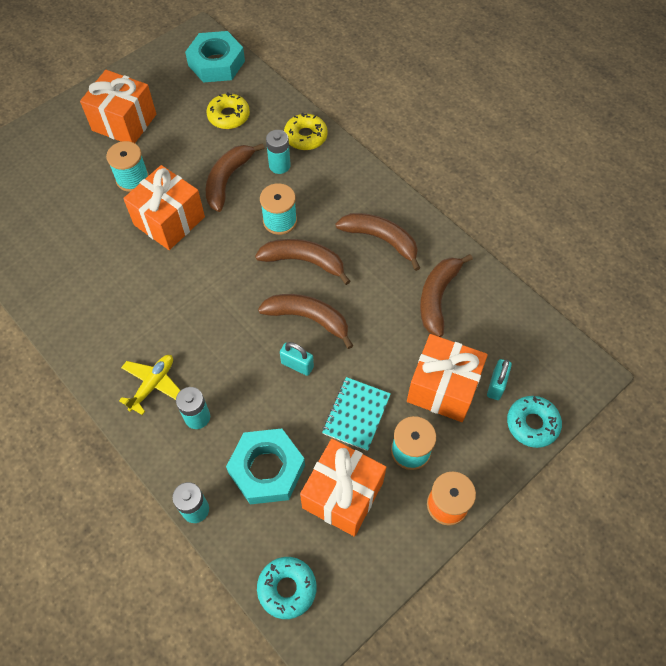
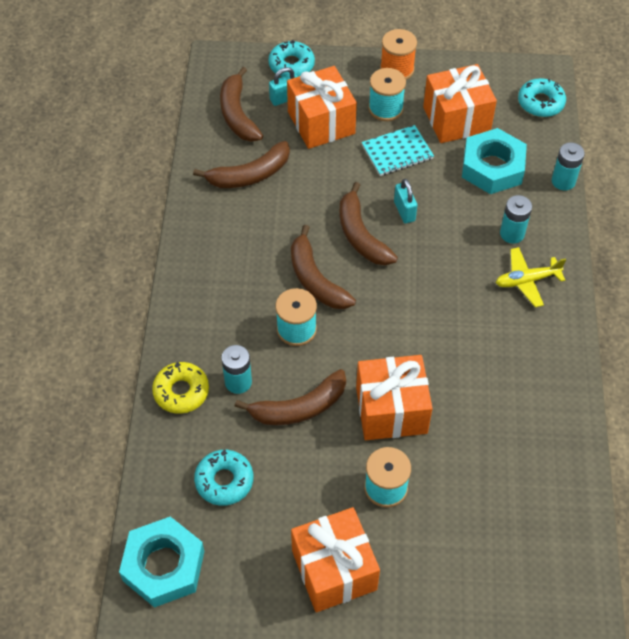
camera: 135 degrees left, 5 degrees down
(228, 116) = (224, 481): yellow donut -> turquoise donut
(381, 239) = (236, 247): brown banana -> brown banana (237, 114)

